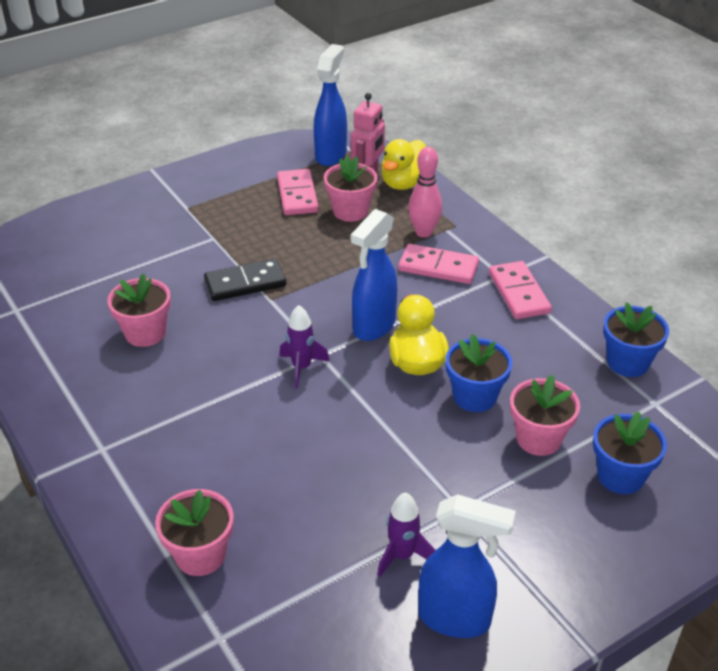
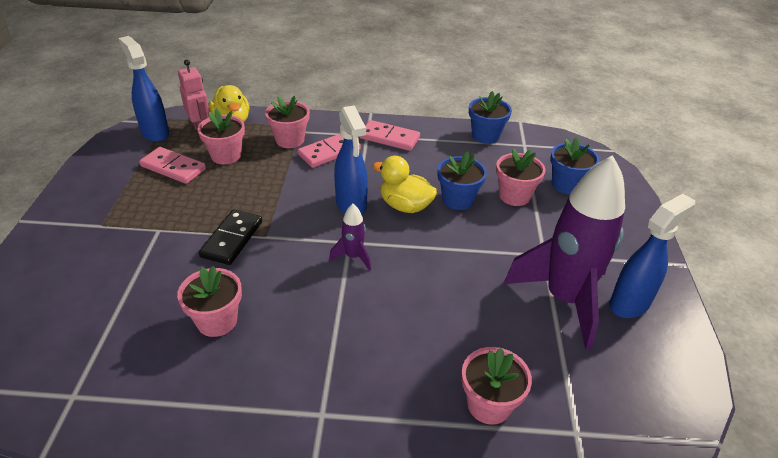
camera: 55 degrees left, 0 degrees up
(402, 555) = (564, 299): purple rocket -> purple rocket, size x2.38
(424, 232) = (290, 140): pink bowling pin -> pink flower pot

